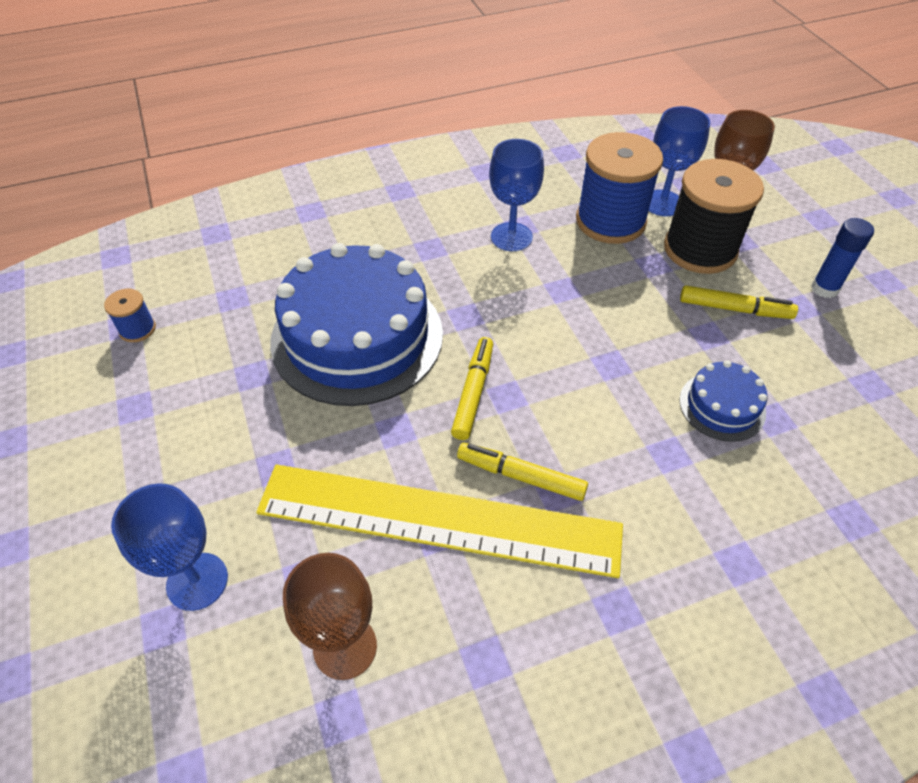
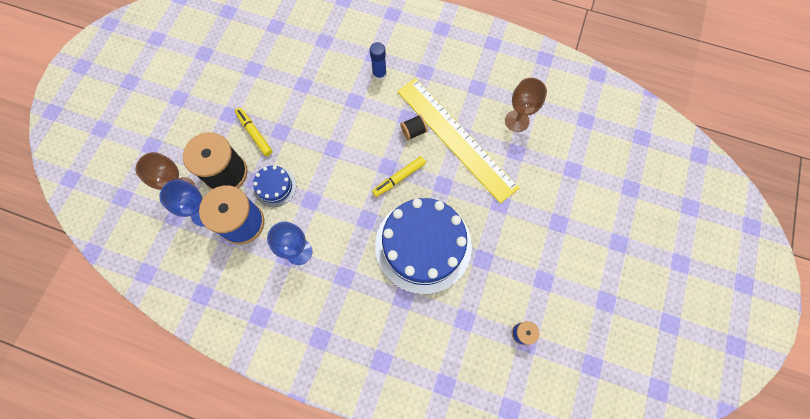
camera: 140 degrees left, 20 degrees up
(197, 581) = (553, 177): blue goblet -> none
(521, 476) = (413, 131): yellow marker -> black spool
(722, 406) = (314, 102): blue cake -> blue cake (275, 187)
(824, 288) = (207, 114): blue glue stick -> blue glue stick (379, 74)

